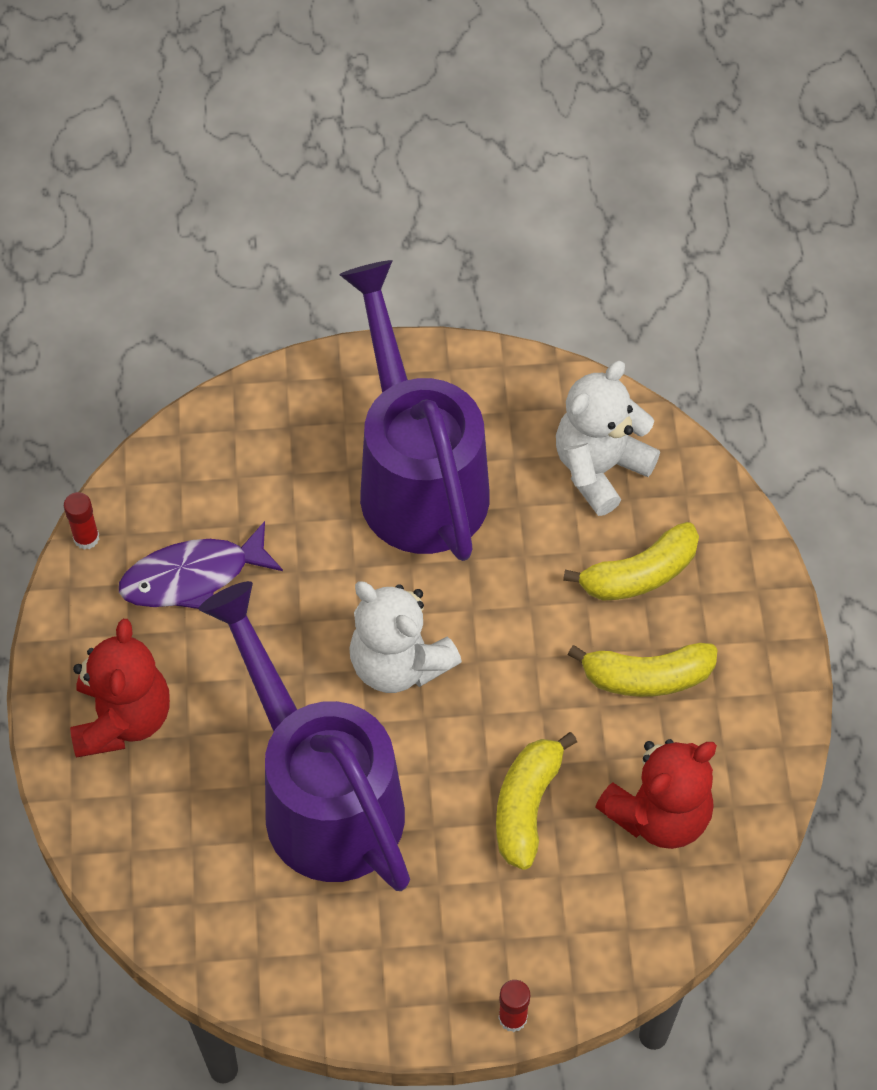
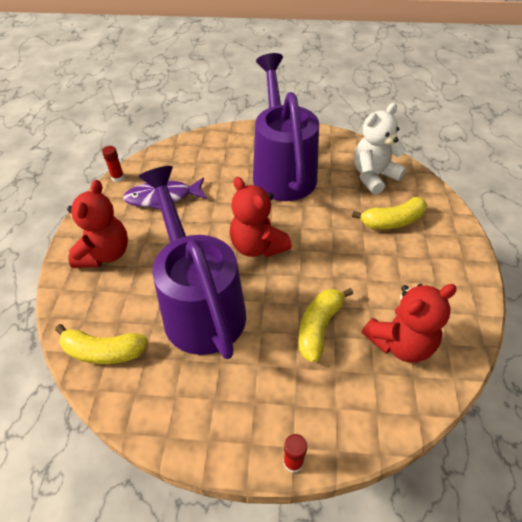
camera: 10 degrees right, 10 degrees down
(399, 663) = (257, 246): white teddy bear -> red teddy bear
(647, 677) = (395, 268): yellow banana -> yellow banana (103, 351)

